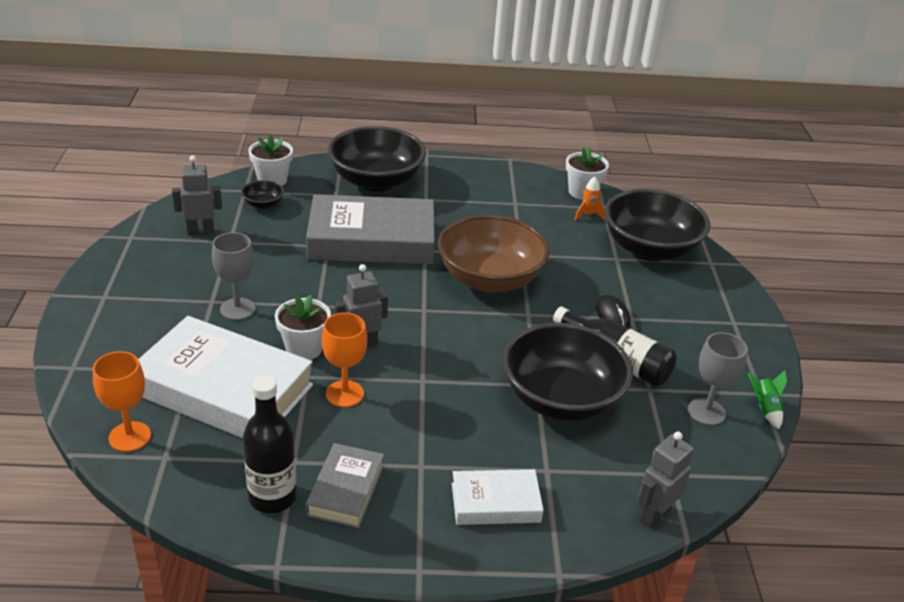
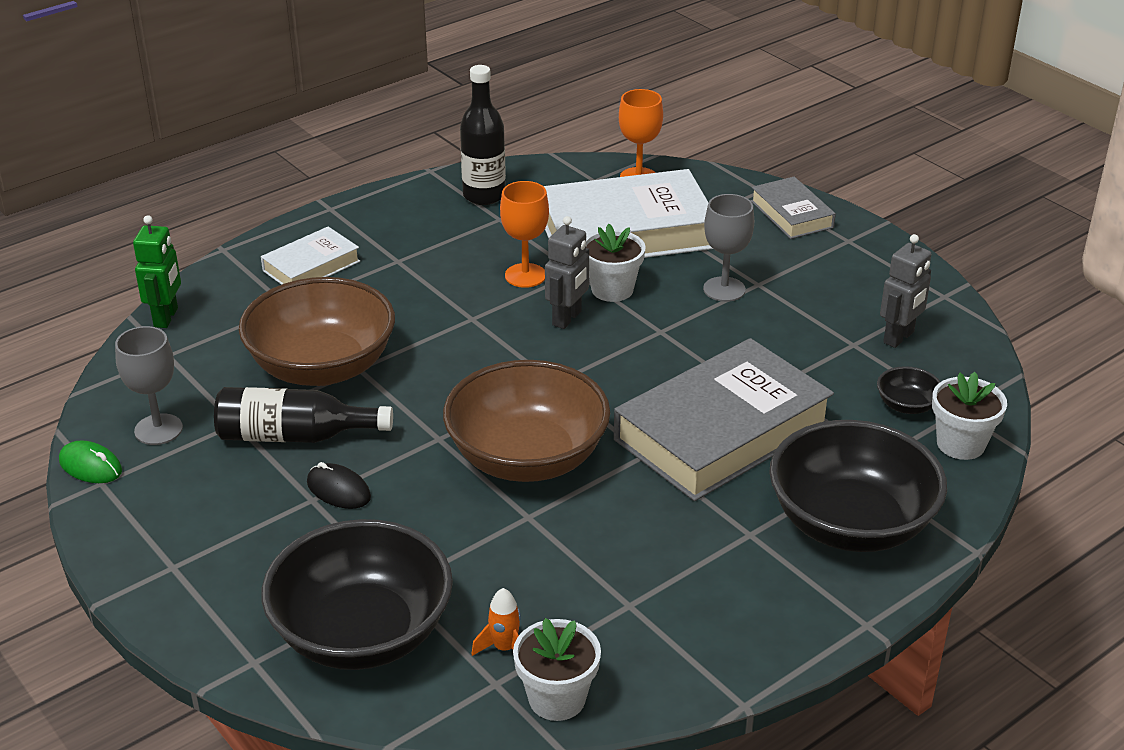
camera: 145 degrees right, 0 degrees up
(345, 490) = (437, 222): grey book -> grey book (791, 214)
(561, 399) = (322, 367): black bowl -> brown bowl
(654, 515) = (166, 317): grey robot -> green robot
(765, 408) = (91, 466): green rocket -> green mouse

